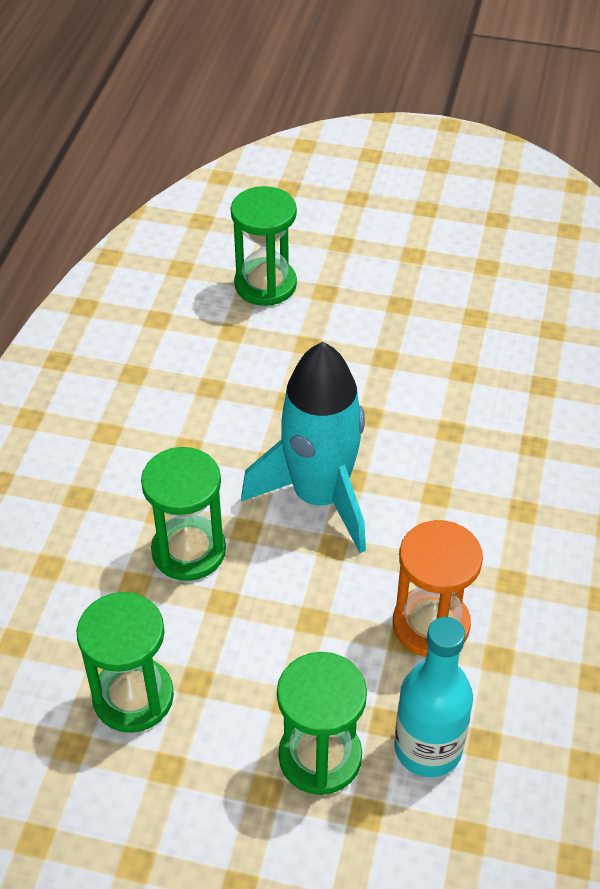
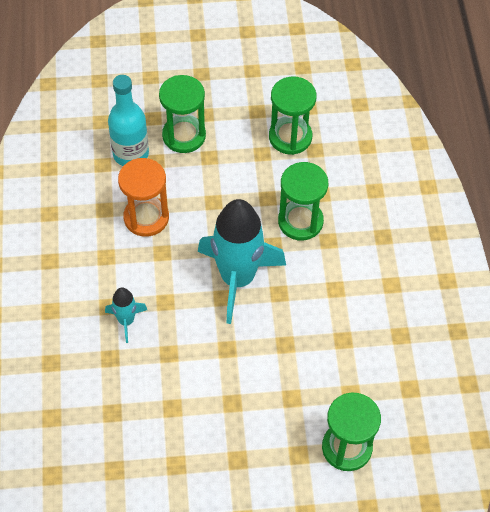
camera: 160 degrees right, 10 degrees up
(499, 484) = (126, 321): none -> turquoise rocket

